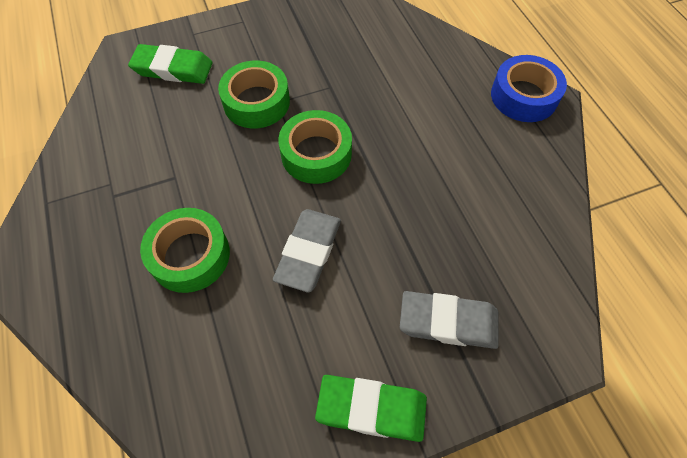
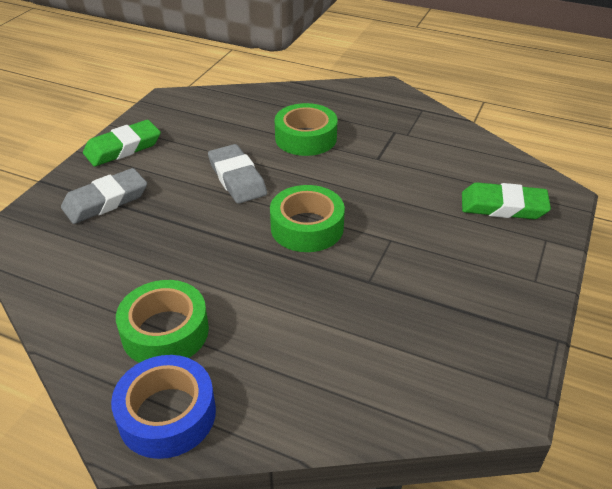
camera: 135 degrees right, 20 degrees down
(173, 68) = (503, 206): green eraser -> green eraser turned 45 degrees clockwise
(256, 102) = (404, 228): green tape -> green tape (165, 331)

